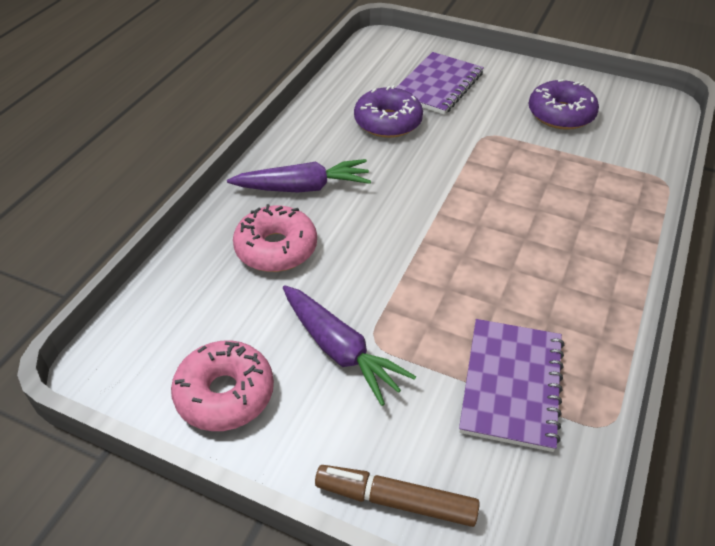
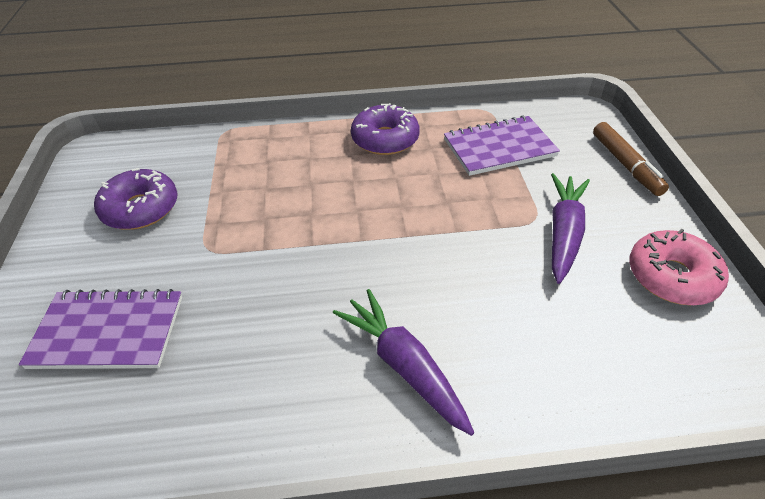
camera: 120 degrees left, 0 degrees up
(276, 248) = (509, 335): pink donut -> none
(388, 122) = (222, 346): purple donut -> purple donut (385, 139)

